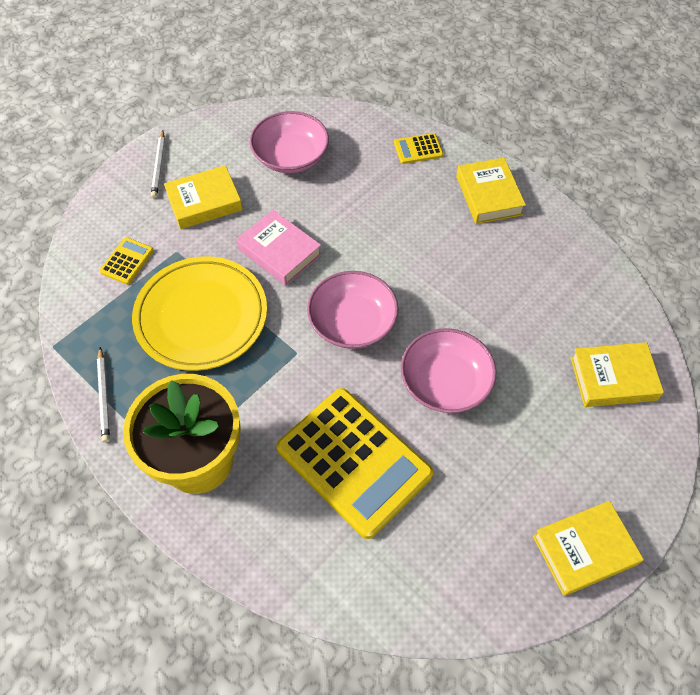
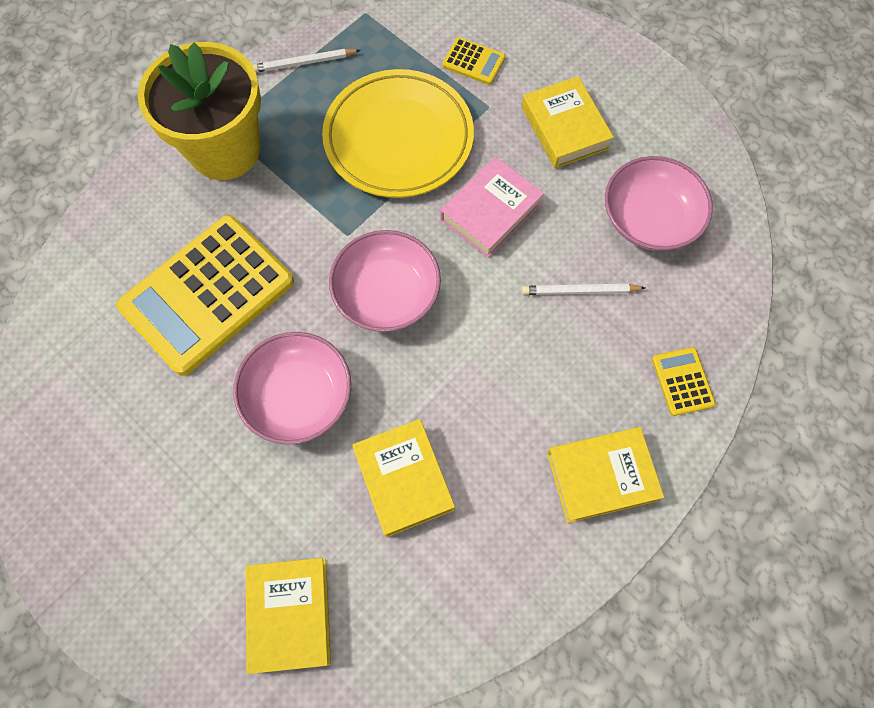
camera: 90 degrees right, 10 degrees up
(159, 166) = (618, 76): white pencil -> white pencil (580, 291)
(584, 550) = (70, 538): yellow book -> yellow book (403, 479)

